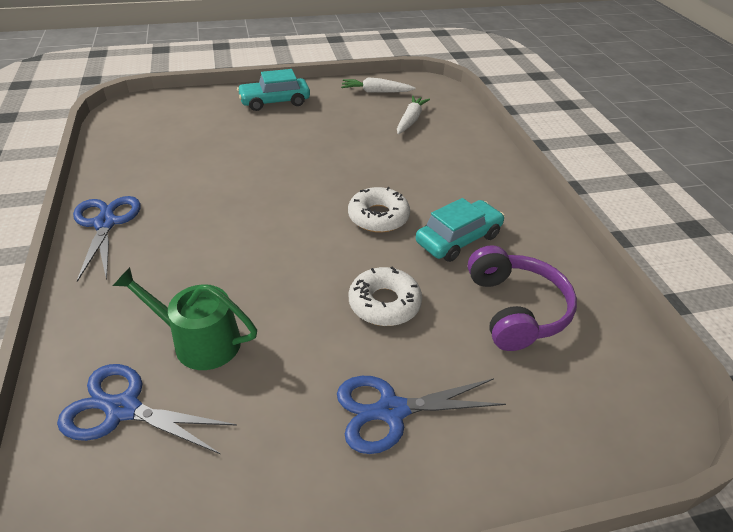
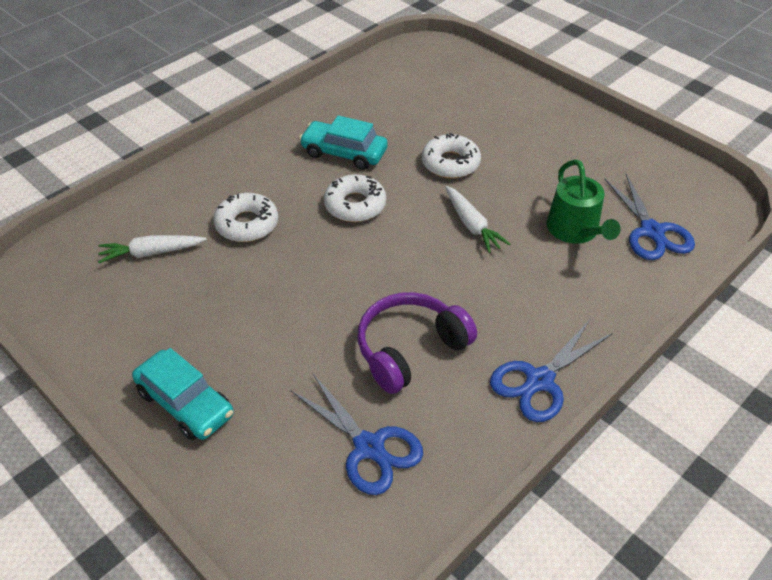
camera: 120 degrees left, 5 degrees up
(376, 92) = (88, 314): white carrot -> white carrot (472, 225)
(392, 411) = (527, 129): blue scissors -> blue scissors (369, 447)
(405, 161) = (247, 224): none -> white donut
(515, 309) = (396, 108): purple headphones -> purple headphones (410, 349)

